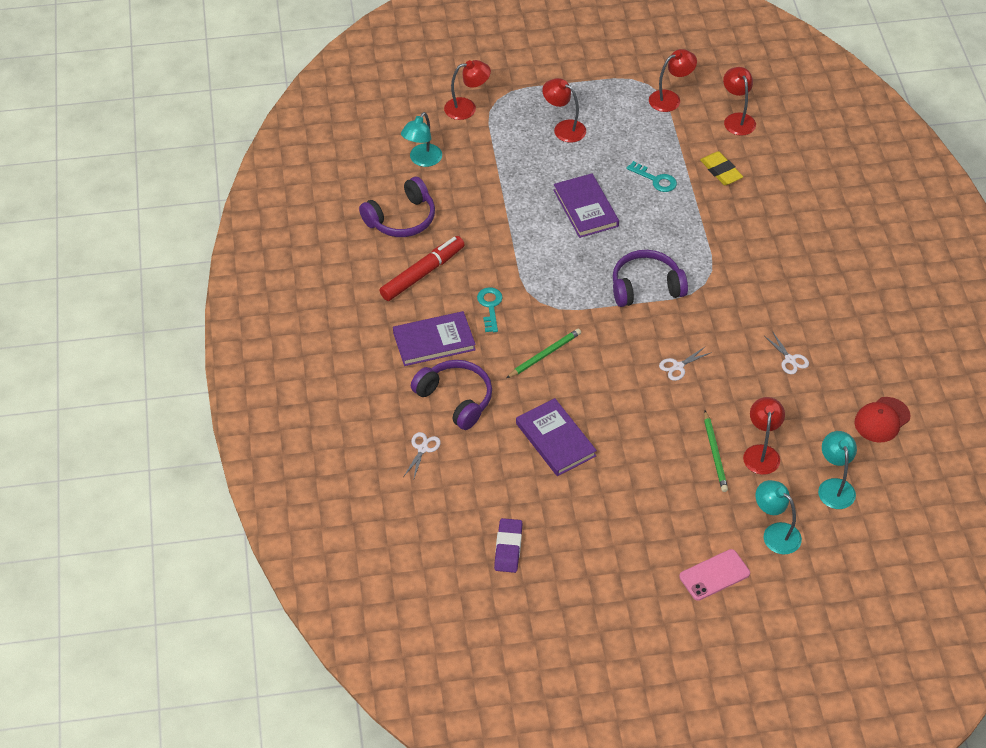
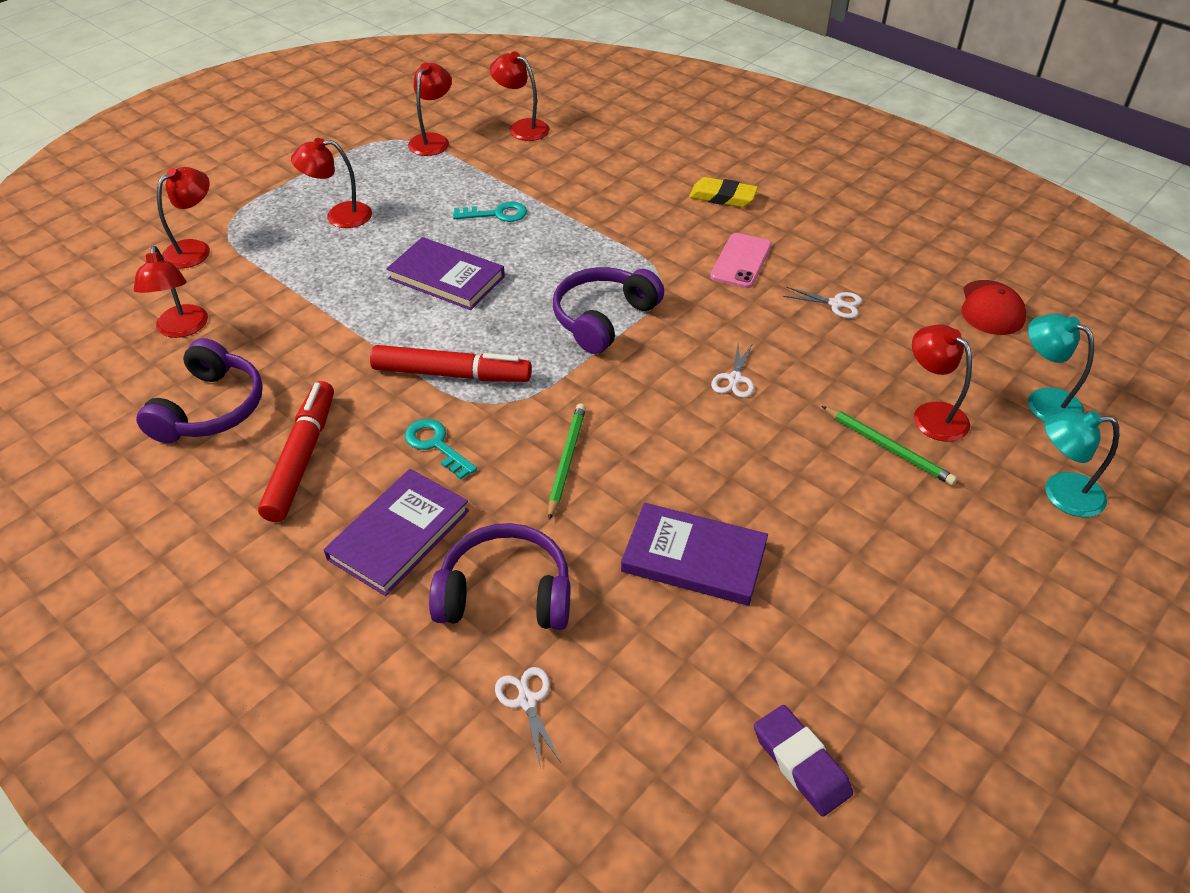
camera: 40 degrees left, 5 degrees down
(422, 160) = (182, 329): turquoise lamp -> red lamp
(533, 271) = (451, 374): none -> red marker
(714, 575) = (1071, 595): pink phone -> pink phone (741, 261)
(721, 171) = (557, 175): yellow eraser -> yellow eraser (722, 197)

